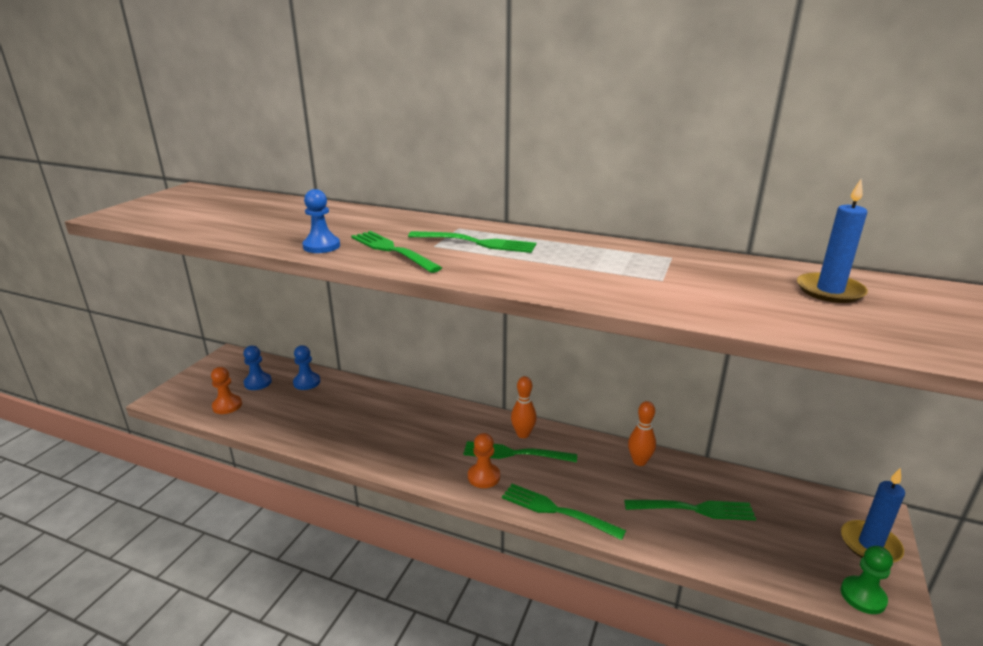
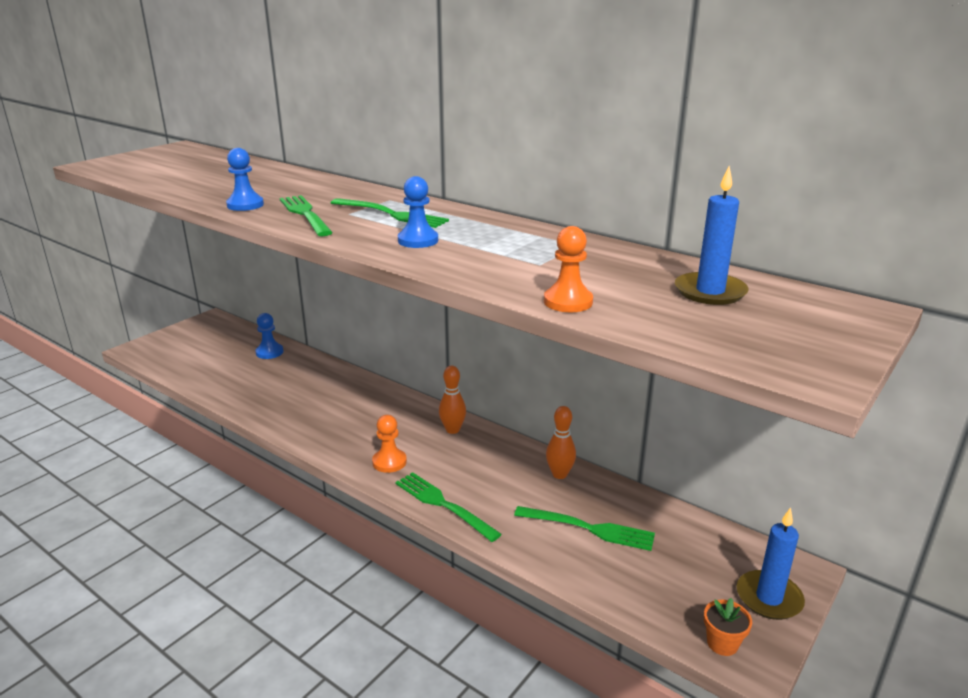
camera: 15 degrees right, 0 degrees up
(227, 406) = (187, 363): orange pawn -> orange pawn (568, 302)
(258, 382) = (225, 346): blue pawn -> blue pawn (418, 240)
(515, 453) = (433, 446): green fork -> none
(863, 596) = (722, 643): green pawn -> orange flower pot

